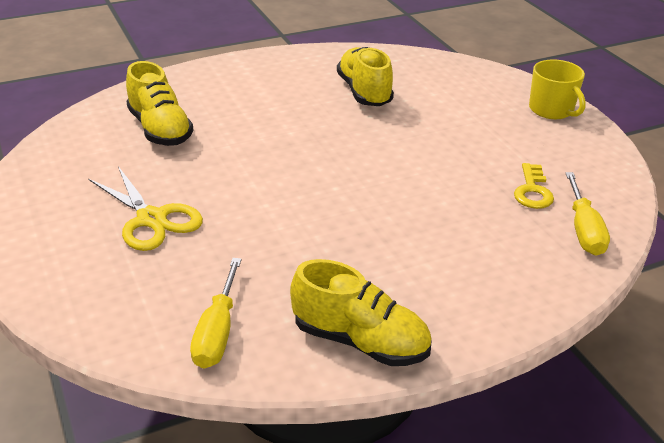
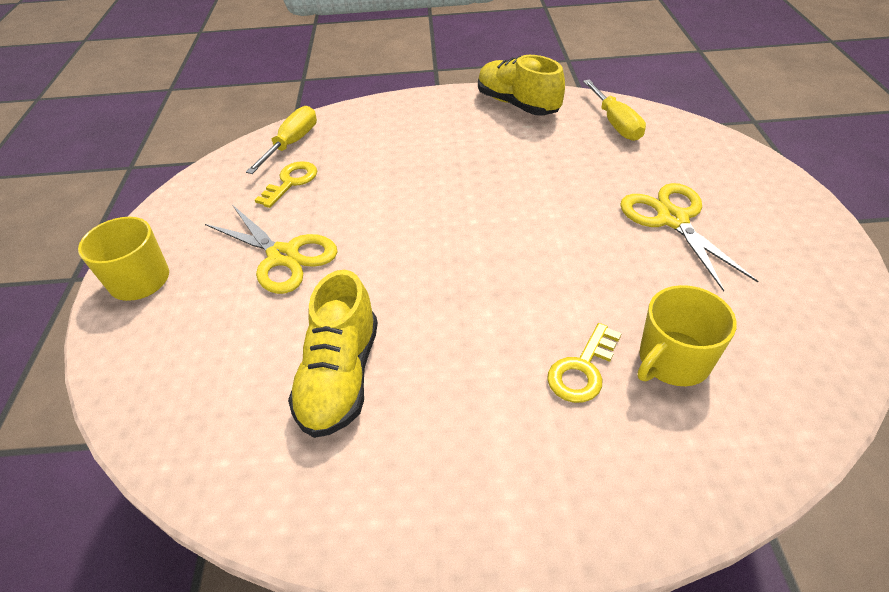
camera: 155 degrees left, 10 degrees up
(160, 129) = (672, 361): yellow shoe -> yellow mug
(217, 331) = (615, 123): yellow screwdriver -> yellow screwdriver turned 135 degrees clockwise
(218, 117) = (582, 369): none -> yellow key
(468, 138) = (283, 256): none -> yellow scissors

